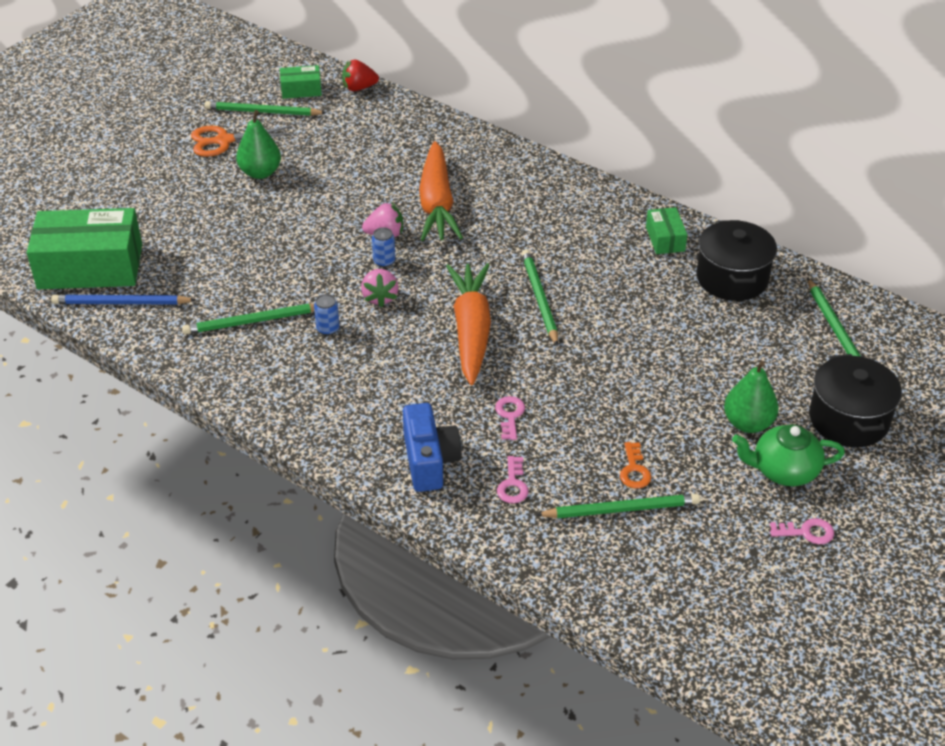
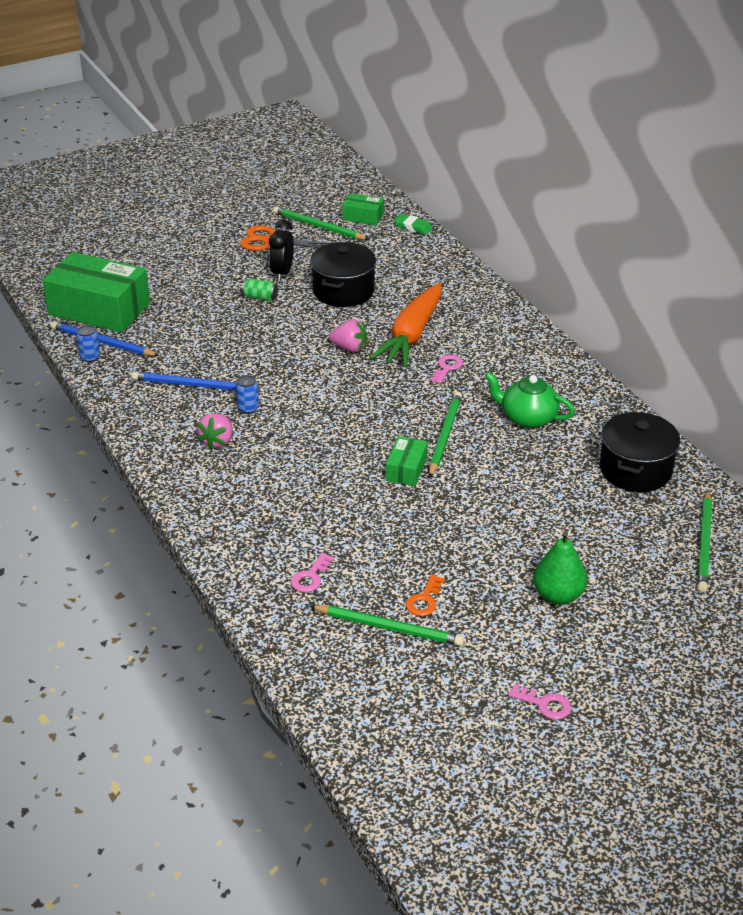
camera: 25 degrees right, 5 degrees down
(253, 321) = (193, 385): green pencil -> blue pencil
(256, 206) = (260, 297): none -> green can
(260, 173) = (282, 273): green pear -> black clock
(359, 88) = (413, 227): red strawberry -> green eraser
(380, 297) = (308, 396): pink strawberry -> pink strawberry (217, 441)
(384, 261) = (333, 369): blue can -> blue can (90, 357)
(429, 461) = (255, 536): blue camera -> none
(471, 330) = (366, 444): orange carrot -> none
(509, 415) = (348, 521): pink key -> pink key (447, 368)
(665, 239) = (596, 419): green box -> green box (406, 469)
(783, 471) = (562, 646): green teapot -> green teapot (527, 418)
(849, 419) = (658, 623): black pot -> black pot (343, 291)

